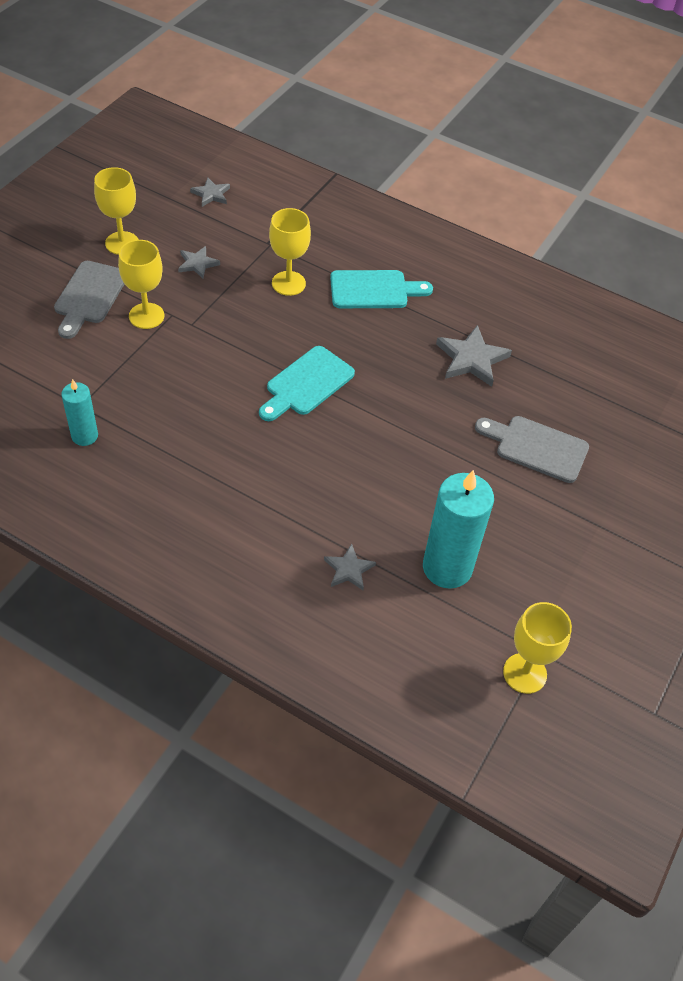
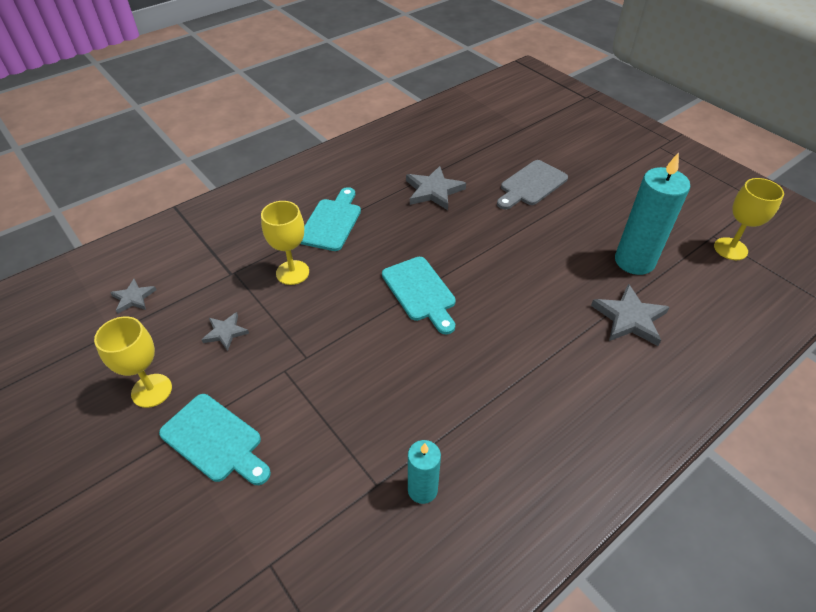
camera: 65 degrees left, 5 degrees down
(89, 296) = (215, 440): grey cutting board -> turquoise cutting board
(146, 316) = (274, 393): yellow goblet -> none
(349, 569) = (630, 318): grey star -> grey star, size x1.69

